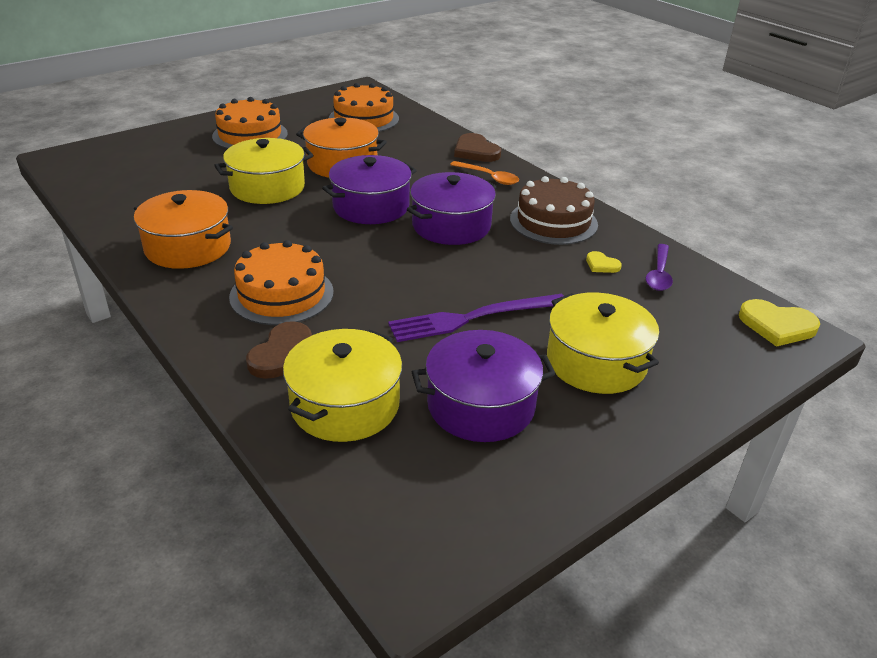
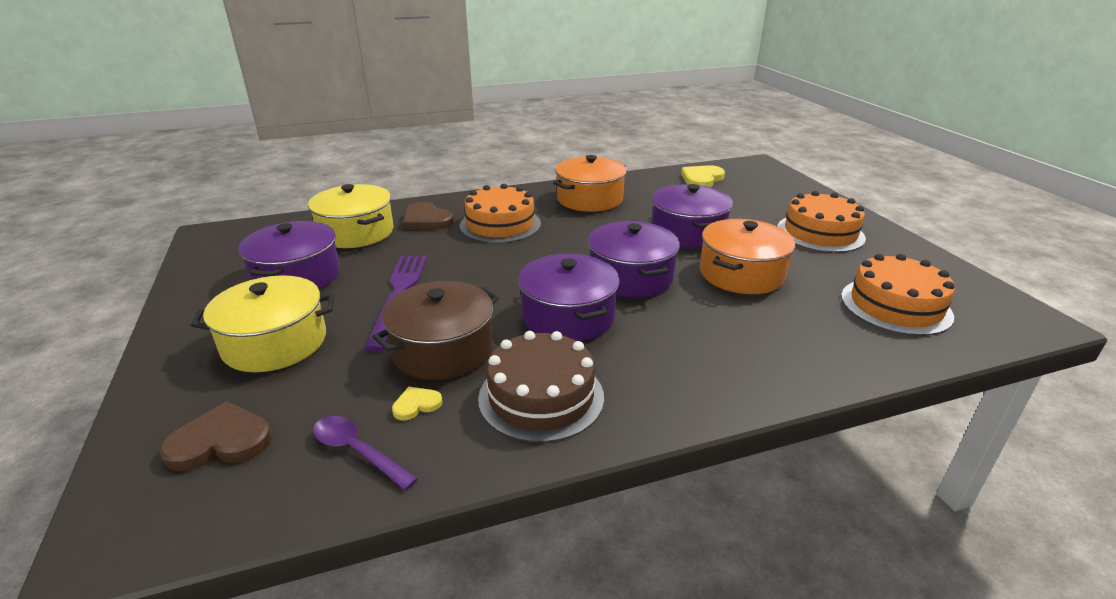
camera: 110 degrees right, 5 degrees down
(267, 187) = (687, 232): yellow pot -> purple pot
(475, 151) = (785, 382): brown heart -> brown heart (220, 441)
(489, 177) = (690, 373): orange spoon -> none
(535, 270) = (442, 349): none -> brown pot
(777, 325) = (155, 523): yellow heart -> yellow heart (702, 179)

